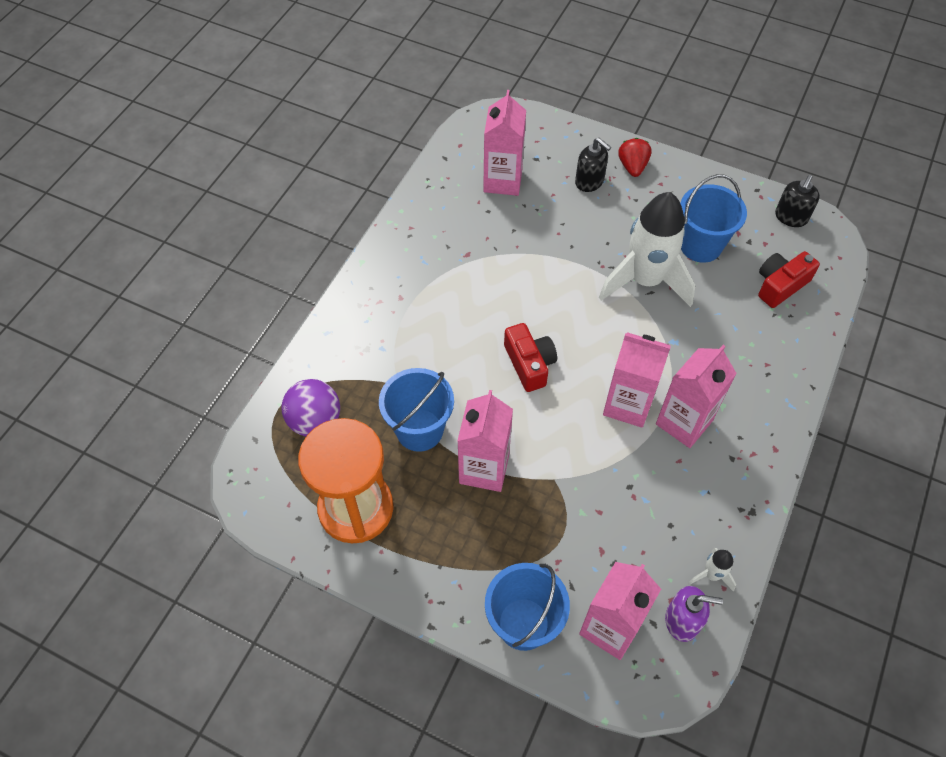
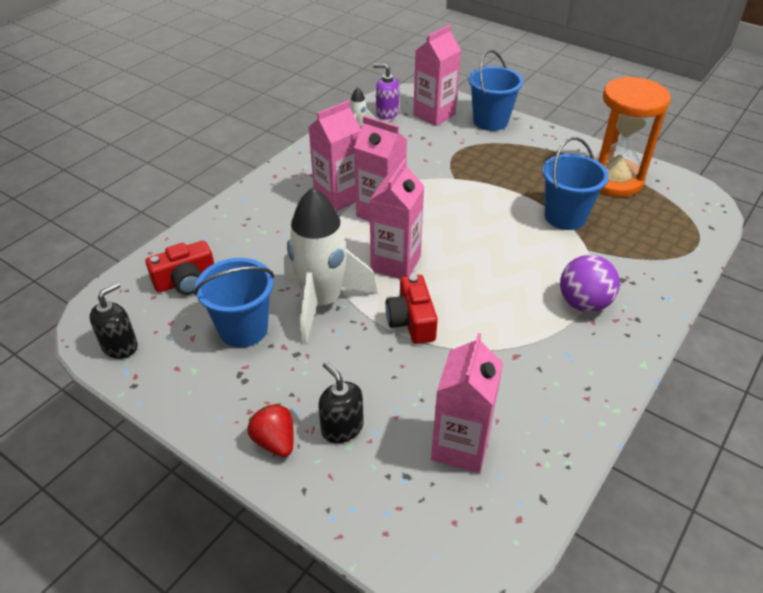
camera: 170 degrees left, 15 degrees down
(315, 421) = (660, 232): purple ball -> purple ball (583, 303)
(484, 468) = (510, 189): pink carton -> pink carton (395, 263)
(529, 364) = (461, 249): red camera -> red camera (411, 321)
(632, 166) = (275, 441): red strawberry -> red strawberry turned 135 degrees clockwise

